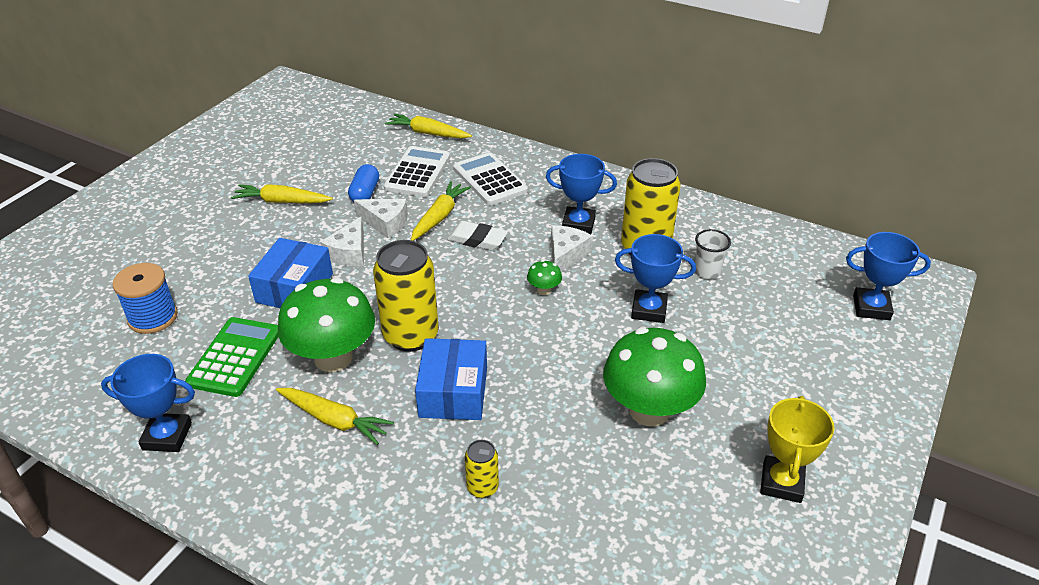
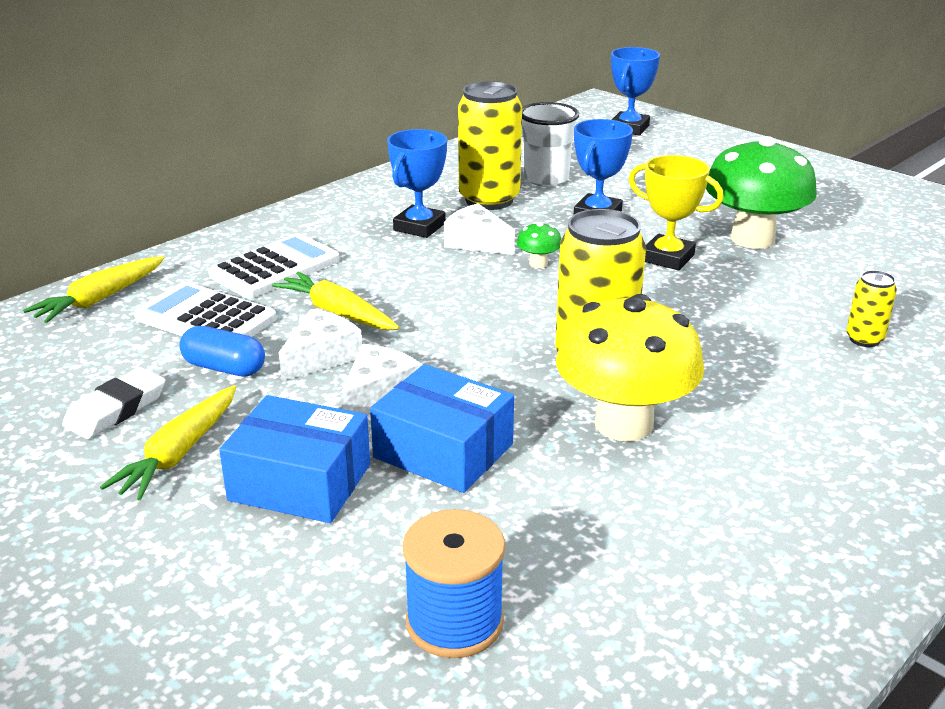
camera: 75 degrees left, 10 degrees down
(167, 436) = (774, 596): blue trophy -> none
(235, 357) = (597, 519): green calculator -> none
(333, 358) = (623, 424): green mushroom -> yellow mushroom
(334, 420) = (751, 430): yellow carrot -> none
(349, 253) = (378, 394): white cheese -> white cheese turned 90 degrees counterclockwise
(453, 392) = (709, 340): blue box -> blue box (300, 482)
(477, 239) = (410, 292): white eraser -> white eraser (116, 409)
(489, 180) = (275, 268): white calculator -> white calculator turned 150 degrees clockwise
(707, 272) = (546, 179): white cup -> white cup, size x1.50
(781, 483) = (847, 201): yellow trophy -> yellow trophy (667, 258)

